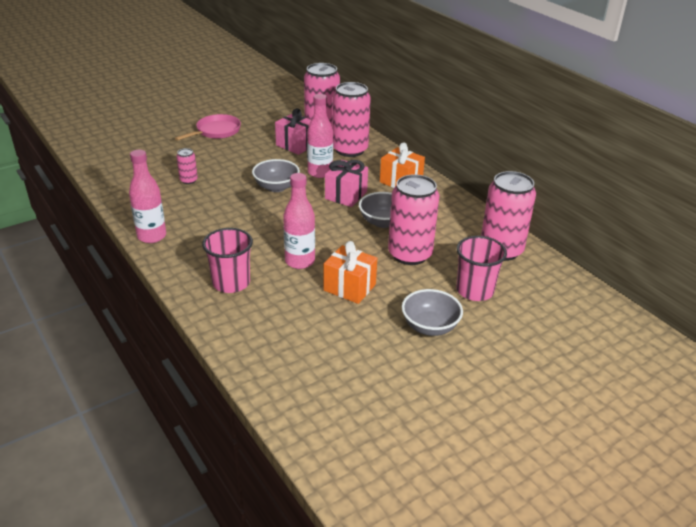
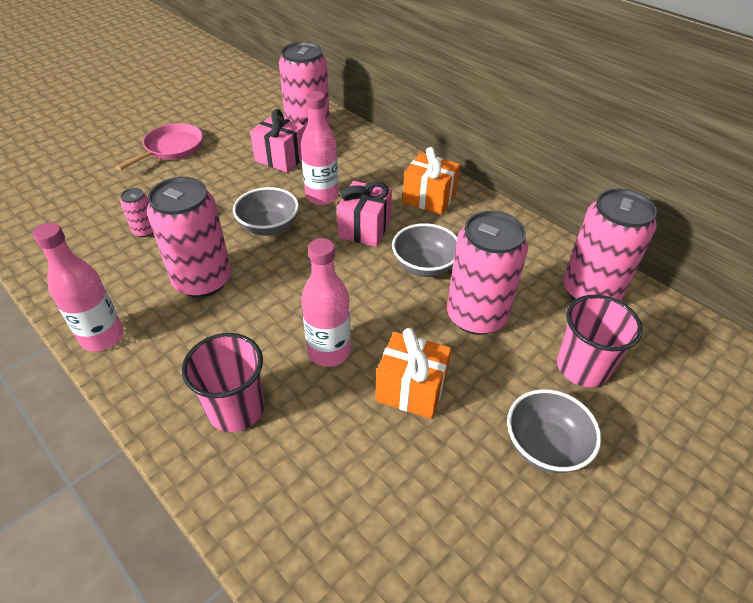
camera: 10 degrees left, 10 degrees up
(350, 150) = (351, 158): pink can -> pink can (203, 280)

